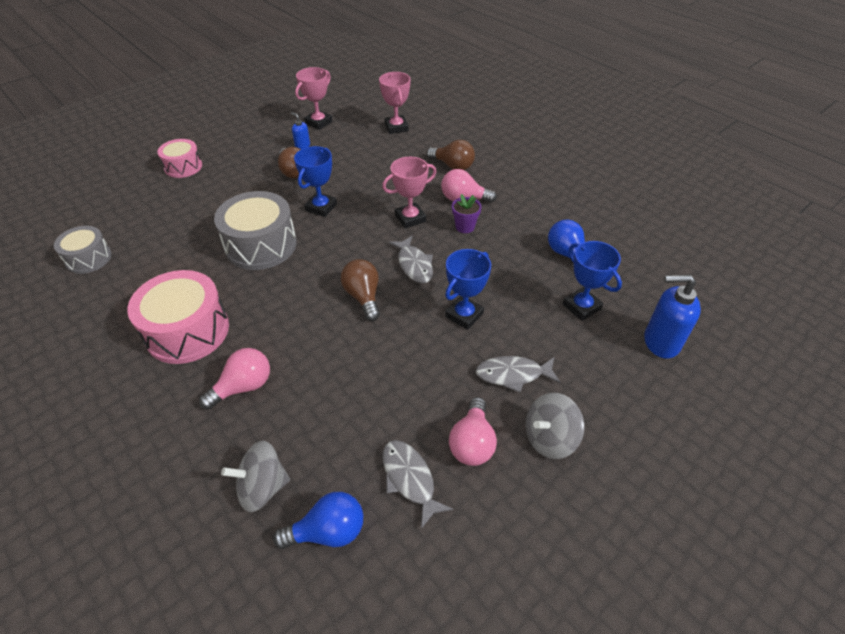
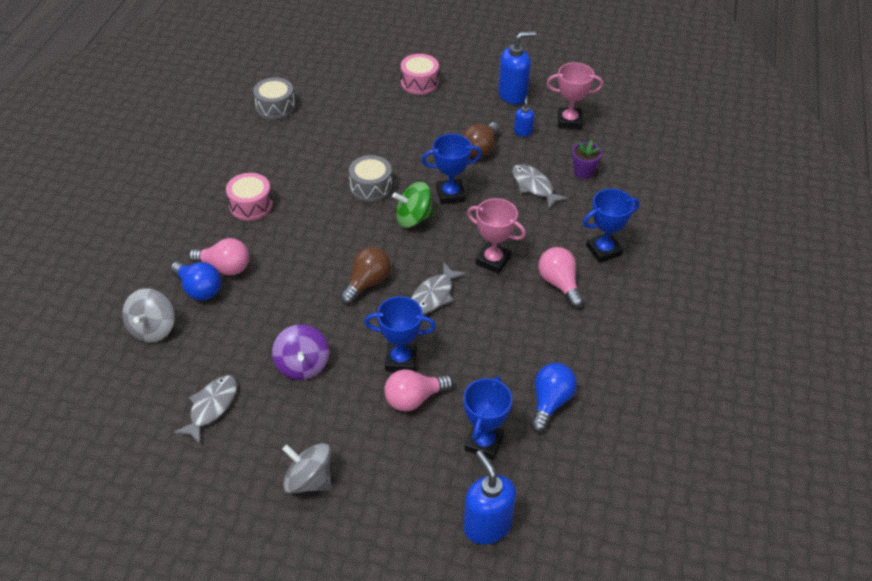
camera: 55 degrees right, 0 degrees up
(187, 331) = (251, 205): pink drum -> pink drum, size x0.60
(260, 132) = (513, 95): none -> blue soap dispenser
(261, 245) = (371, 187): grey drum -> grey drum, size x0.60
(262, 487) = (153, 329): grey spinning top -> grey spinning top turned 120 degrees counterclockwise
(323, 238) = (413, 218): none -> green spinning top
(328, 531) = (142, 383): blue light bulb -> blue light bulb (199, 289)
(396, 127) = (622, 177): pink trophy -> none
(416, 382) = (302, 365): none -> purple spinning top
(453, 166) = (603, 250): brown light bulb -> blue trophy
(465, 227) = (518, 305): purple flower pot -> purple flower pot (583, 172)
(472, 443) = (269, 430): pink light bulb -> pink light bulb (414, 399)
(513, 374) = (358, 426): grey fish -> grey fish (534, 186)

